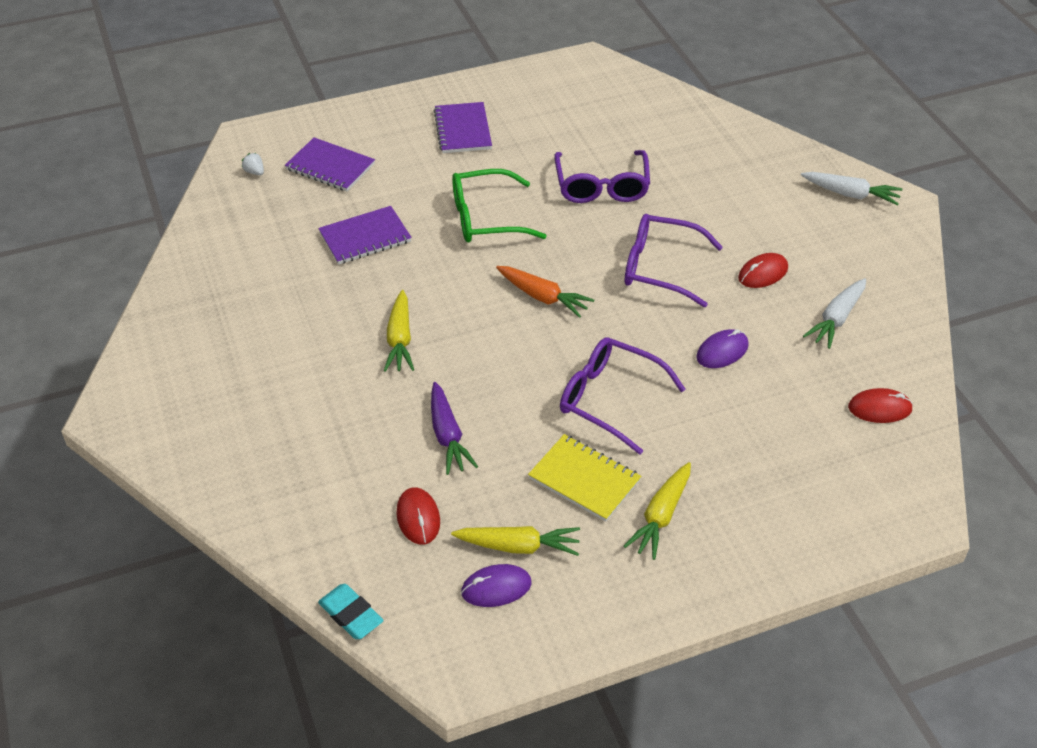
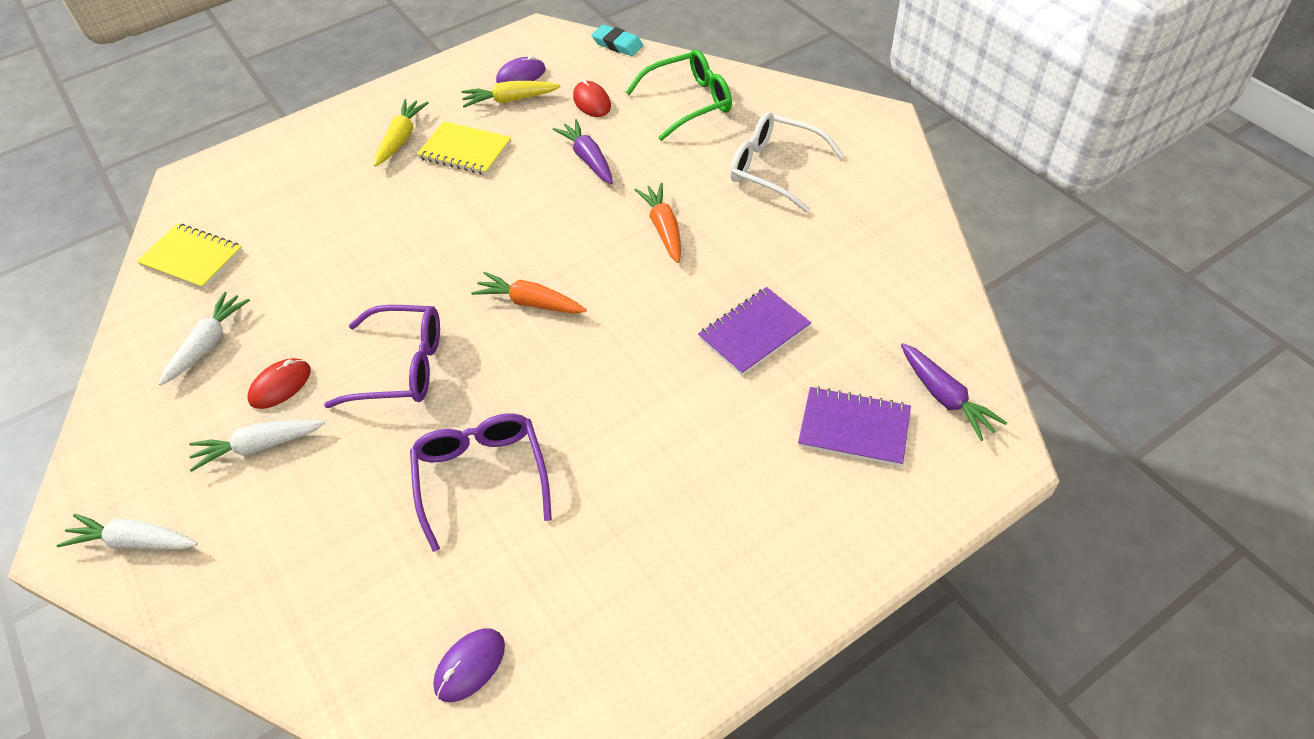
camera: 170 degrees right, 5 degrees up
(255, 172) = (945, 397): white strawberry -> purple carrot
(260, 378) = (775, 169): none -> white glasses
(400, 339) = (663, 228): yellow carrot -> orange carrot
(463, 130) = (702, 543): purple notebook -> none
(486, 218) = (621, 391): green glasses -> green glasses (689, 102)
(610, 399) = (449, 215): purple glasses -> none
(722, 351) = (338, 282): purple mouse -> purple mouse (470, 666)
(772, 234) = (259, 446): none -> white carrot
(879, 408) = (192, 258): red mouse -> yellow notebook

